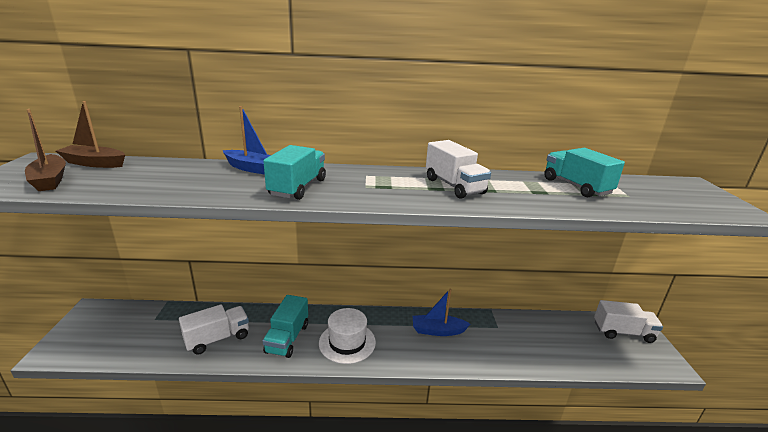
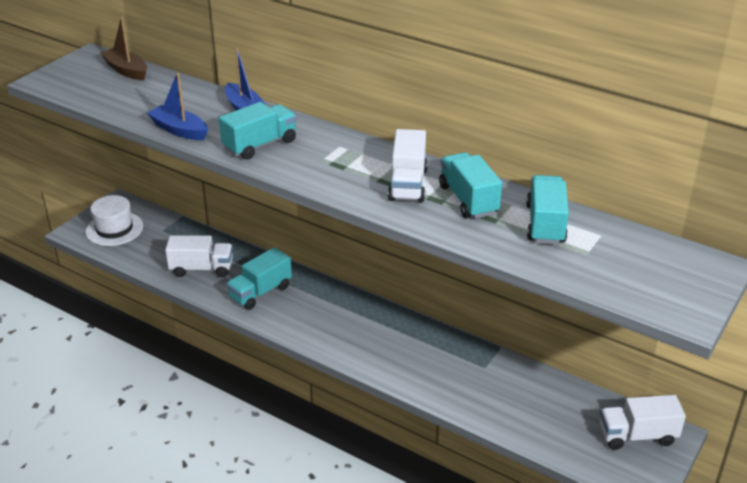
camera: 35 degrees right, 10 degrees up
(50, 180) = (86, 85): brown boat -> none
(347, 342) = (311, 318): white hat -> white hat (114, 229)
(438, 330) = (413, 344): blue boat -> blue boat (179, 130)
(508, 185) = (468, 200): none -> turquoise truck
(623, 332) = (637, 435): white truck -> white truck turned 135 degrees clockwise

